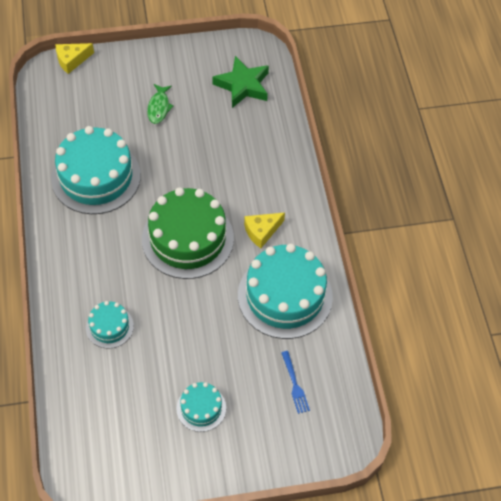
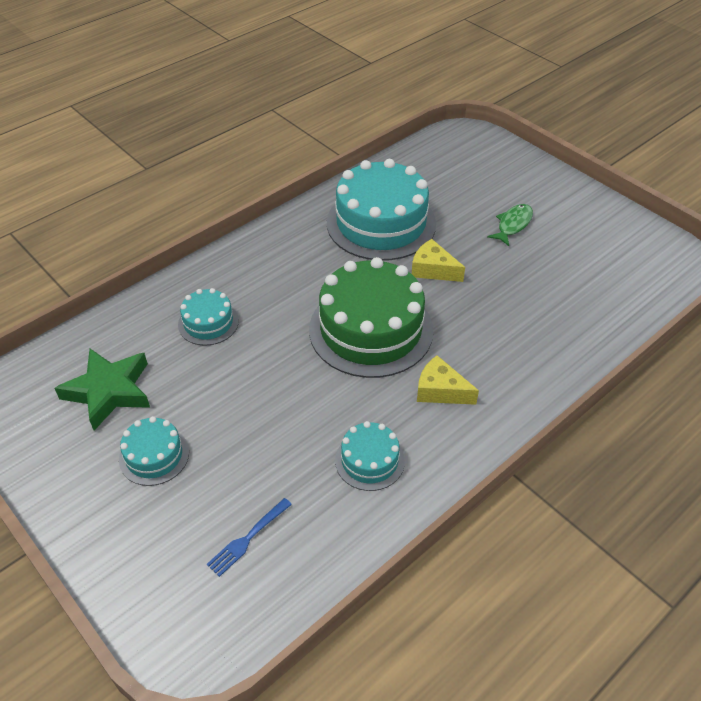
camera: 60 degrees right, 10 degrees down
(72, 60) = (498, 142): yellow cheese -> yellow cheese (433, 269)
(159, 107) = (513, 225): green fish -> green fish turned 150 degrees clockwise
(243, 85) = (618, 273): green star -> green star (109, 391)
(285, 296) = (369, 460): turquoise cake -> turquoise cake, size x0.49

